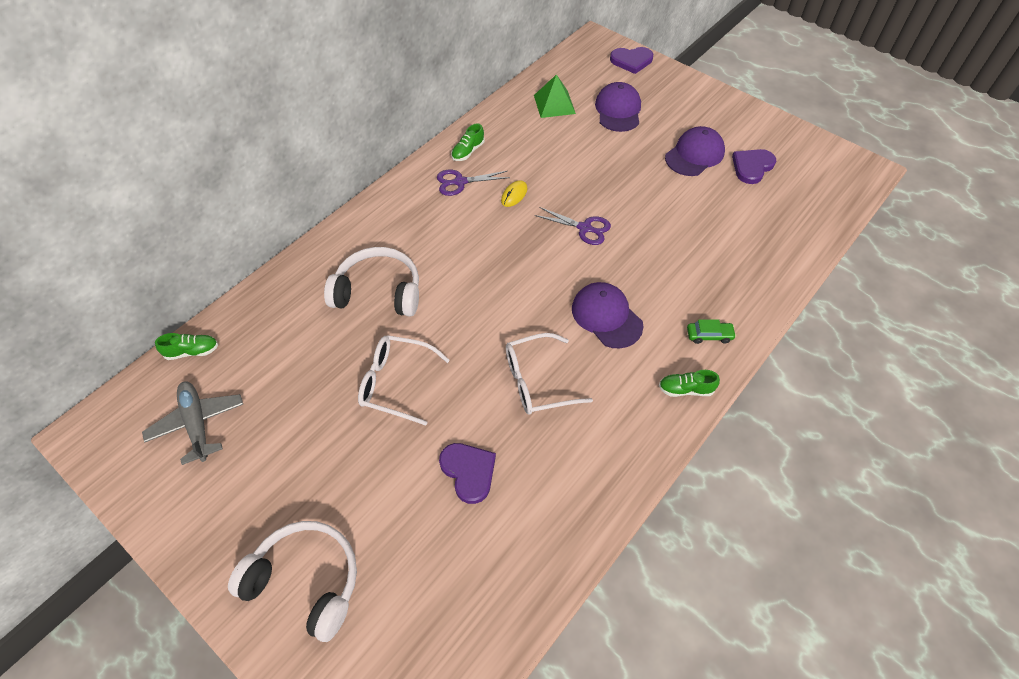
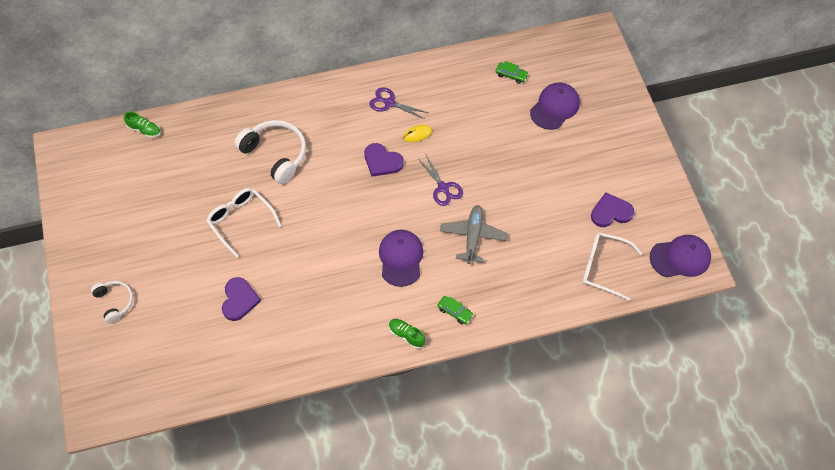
camera: 35 degrees right, 5 degrees up
(197, 424) = (119, 178): grey plane -> grey plane (473, 236)
(306, 581) = (115, 302): white headphones -> white headphones, size x0.58
(468, 151) = (415, 81): green shoe -> none
(537, 381) = (321, 272): white glasses -> white glasses (603, 267)
(554, 104) = (511, 75): green pyramid -> green car
(631, 61) = (607, 68): purple heart -> purple heart (382, 161)
(694, 154) = (577, 177): purple cap -> purple cap (680, 257)

